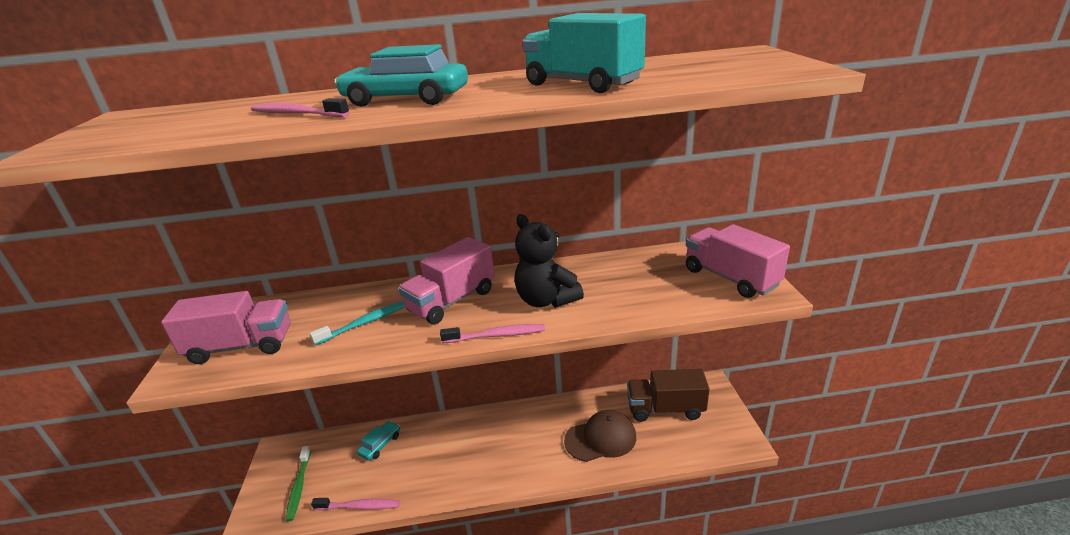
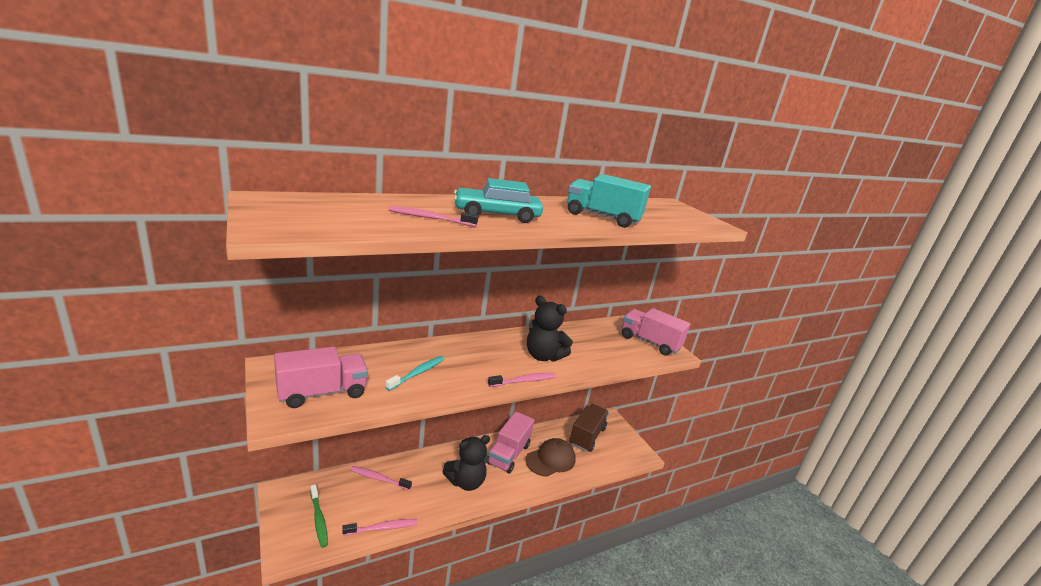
camera: 25 degrees left, 5 degrees down
(380, 444) = (379, 478): turquoise car -> pink toothbrush
(452, 301) = (475, 356): pink truck -> pink truck (508, 454)
(478, 458) = (466, 482): none -> black teddy bear
(665, 409) = (587, 436): brown truck -> brown truck turned 135 degrees clockwise

